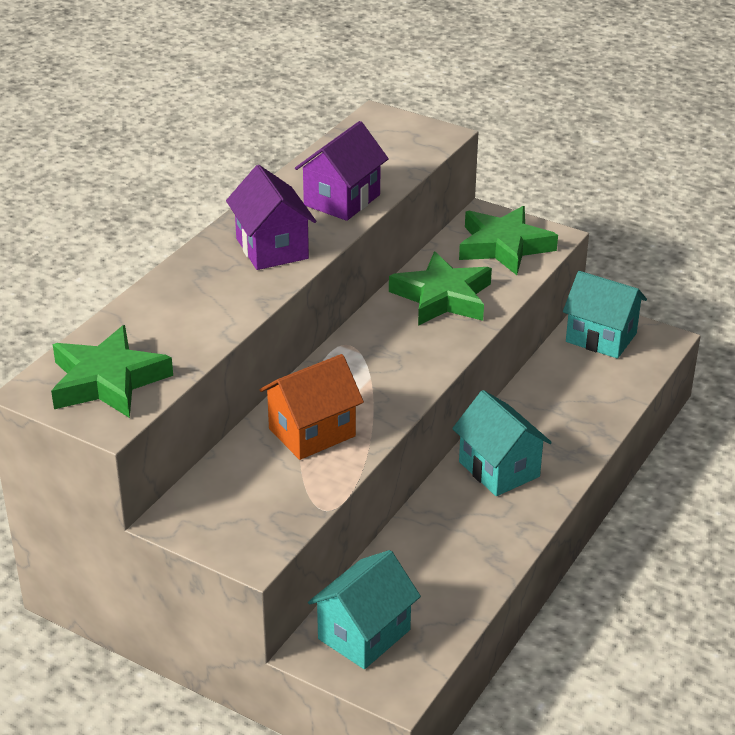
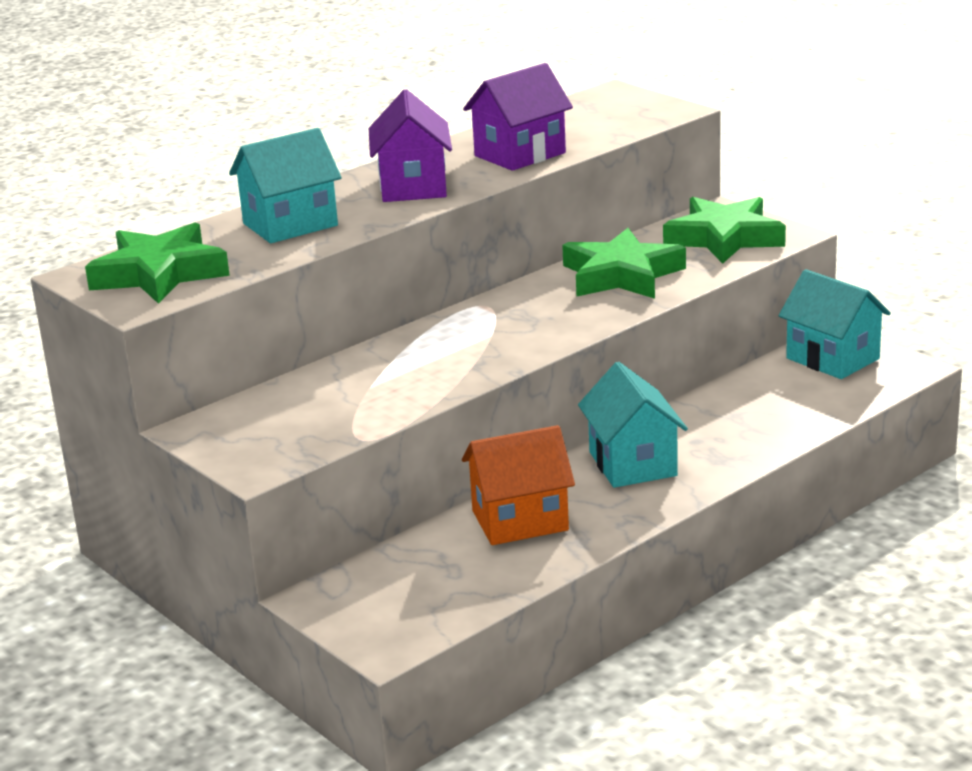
camera: 20 degrees right, 10 degrees down
(312, 432) = (393, 374): orange house -> orange house (520, 520)
(364, 634) = (381, 591): turquoise house -> turquoise house (290, 224)

